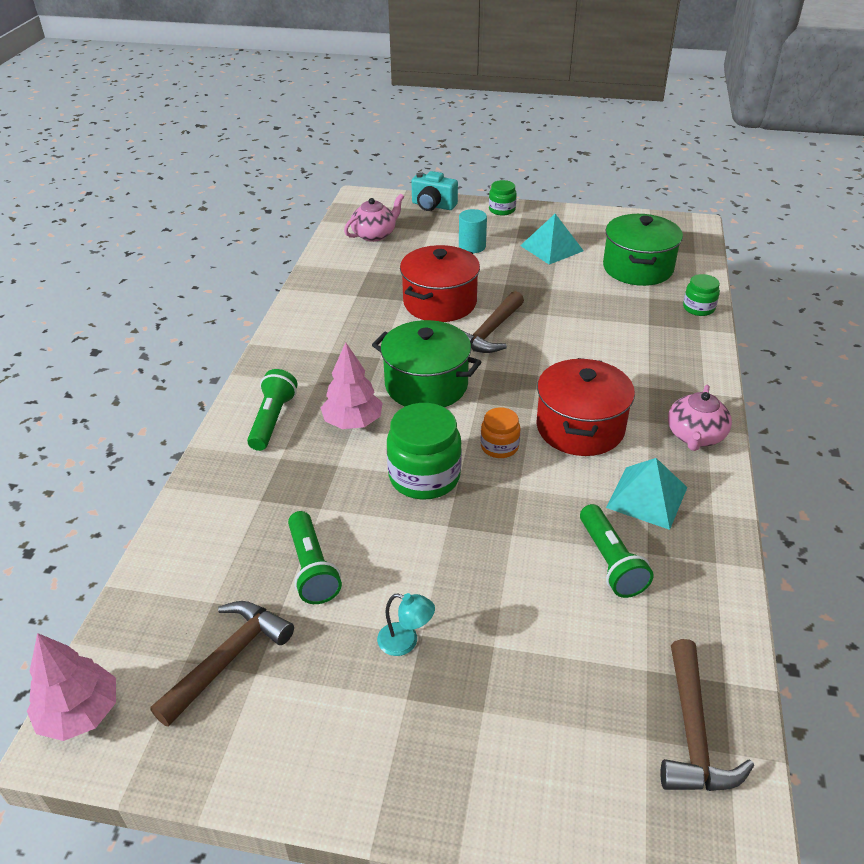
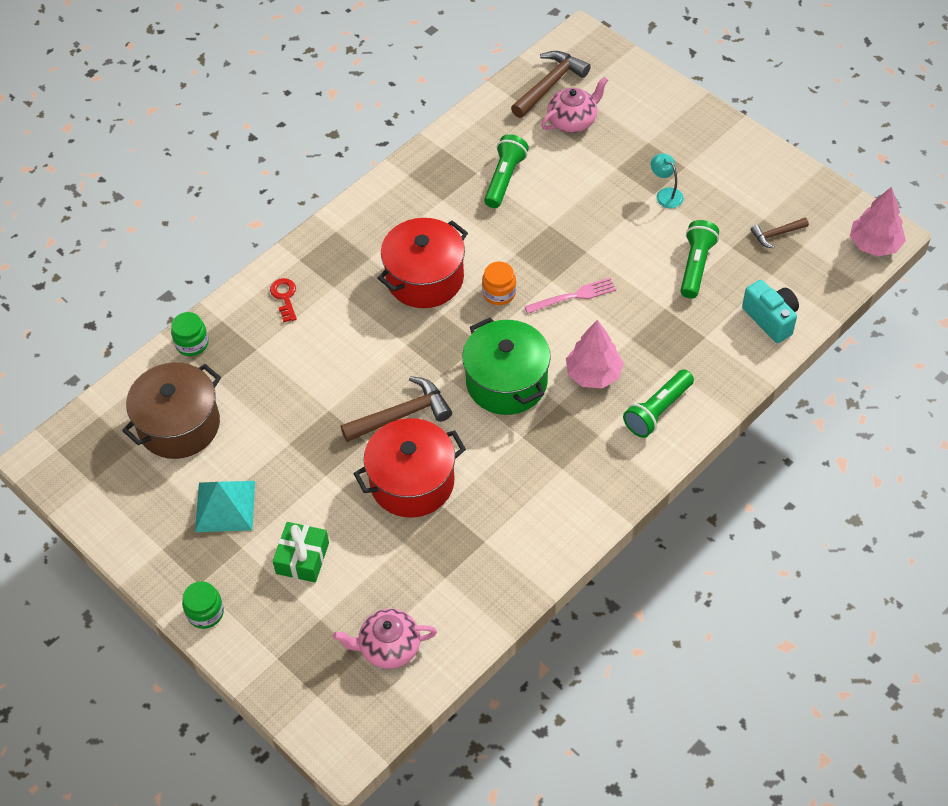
camera: 145 degrees left, 15 degrees up
(228, 659) = (776, 234): brown hammer -> brown hammer, size x0.56
(424, 477) = (574, 296): green jar -> pink fork
(433, 206) = (274, 672): turquoise camera -> turquoise camera (771, 319)
(472, 246) = (302, 558): turquoise cylinder -> green gift
(637, 268) = (179, 425): green pot -> brown pot
(647, 497) = (437, 205): turquoise pyramid -> none
(676, 363) = (284, 297): none -> red key
(695, 436) = (351, 229): pink teapot -> pink teapot (573, 120)

